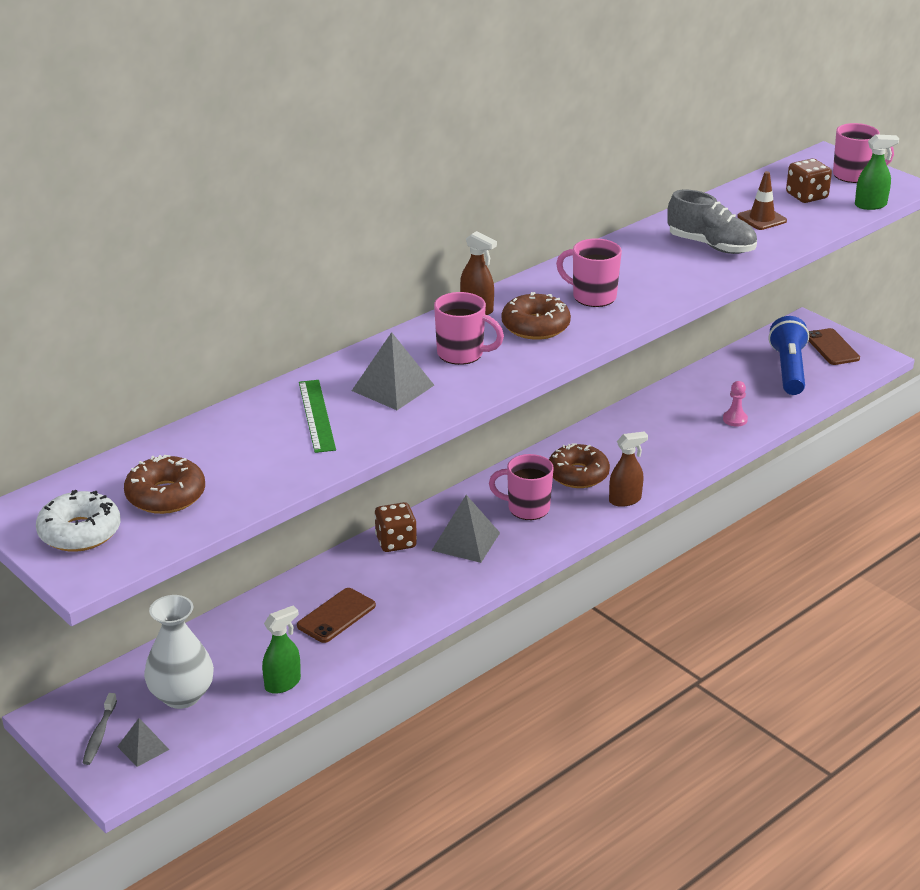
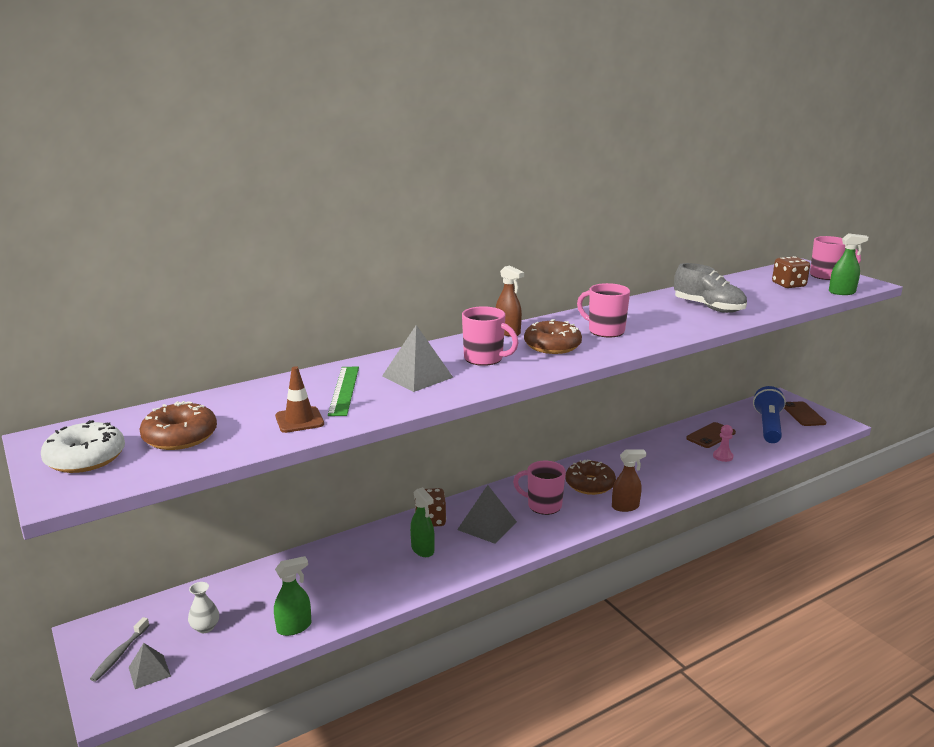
camera: 10 degrees right, 10 degrees down
(182, 695) = (205, 627): white vase -> white vase, size x0.50
(336, 616) = (362, 574): brown phone -> brown phone (711, 435)
(398, 579) = (422, 550): none -> green spray bottle
(762, 219) = (751, 295): brown traffic cone -> brown traffic cone (299, 420)

